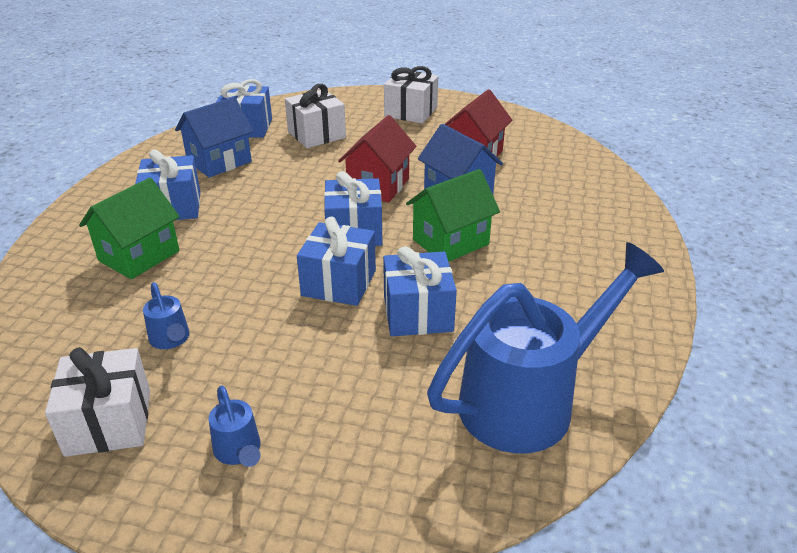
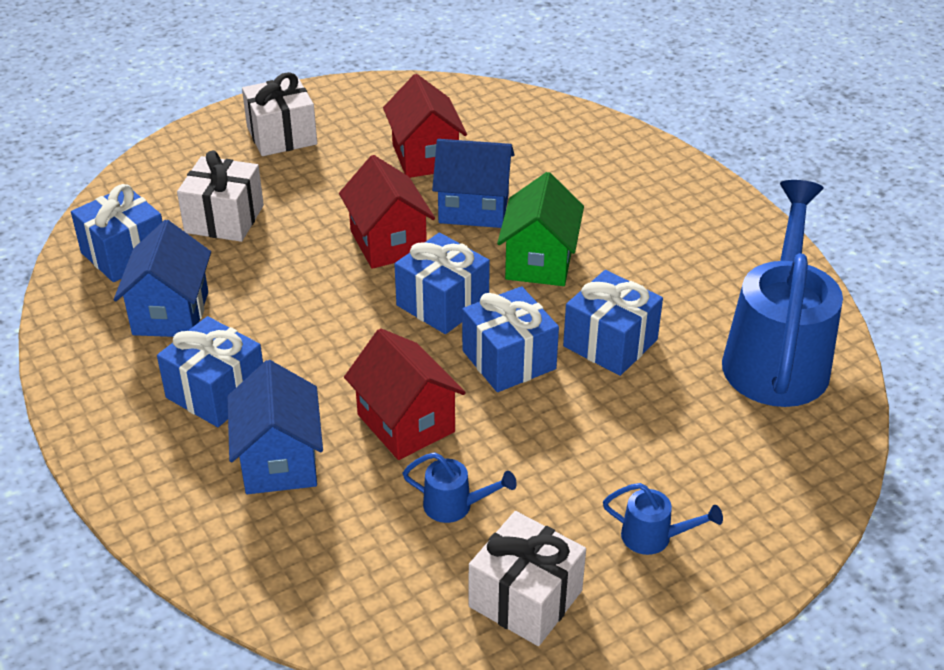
camera: 45 degrees left, 5 degrees up
(139, 256) = (279, 461): green house -> blue house
(226, 279) = (406, 423): none -> red house

